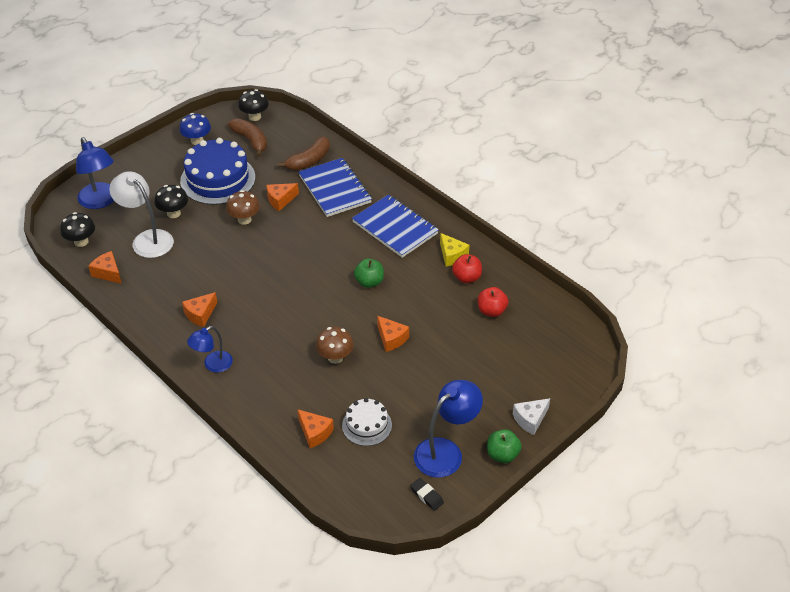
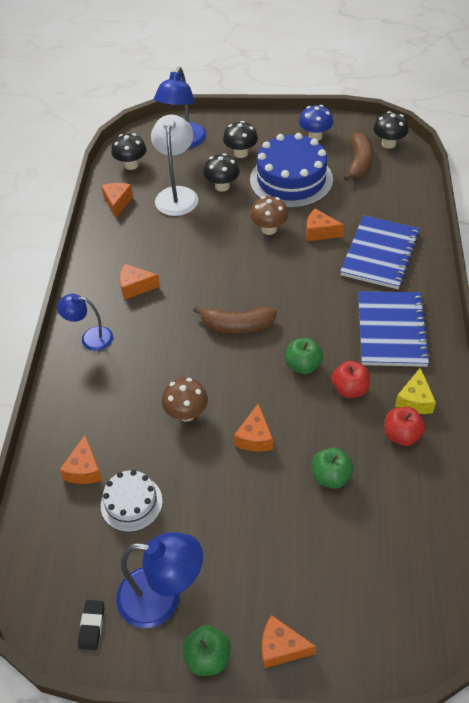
camera: 50 degrees right, 5 degrees up
(157, 183) = (241, 153): none -> black mushroom
(309, 161) = (388, 212): brown banana -> brown banana (237, 326)
(456, 325) = (331, 476): none -> green apple
(491, 311) = (385, 491): red apple -> red apple (350, 389)
(530, 419) = (281, 647): white cheese -> orange cheese

